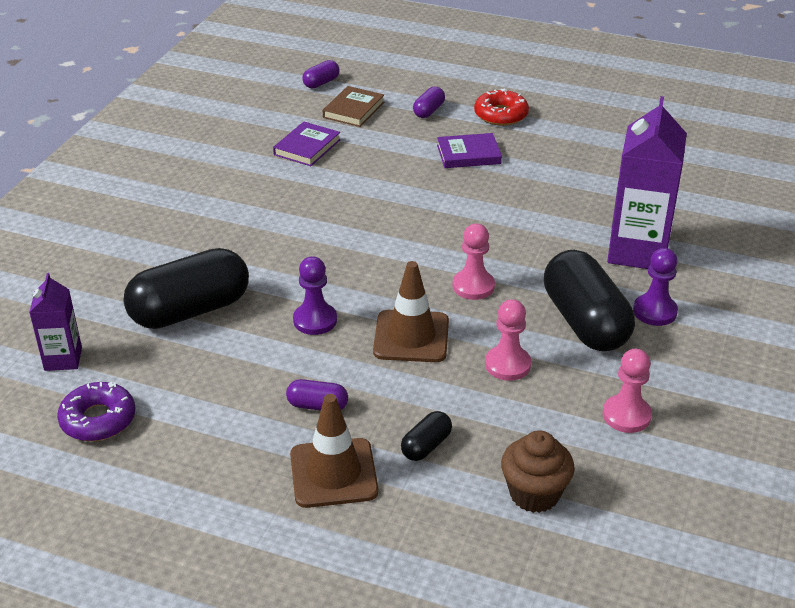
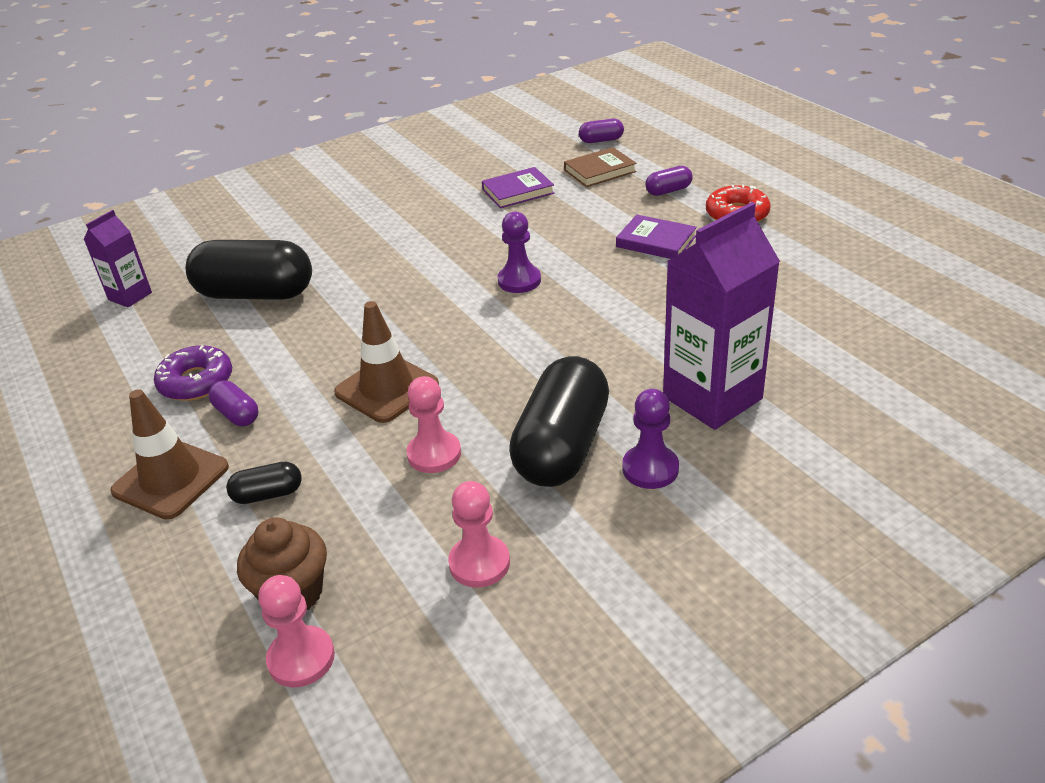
camera: 40 degrees right, 0 degrees up
(98, 420) = (88, 352): purple donut -> purple donut (196, 382)
(315, 320) = (331, 340): purple pawn -> purple pawn (519, 281)
(473, 286) = (500, 365): pink pawn -> pink pawn (301, 658)

